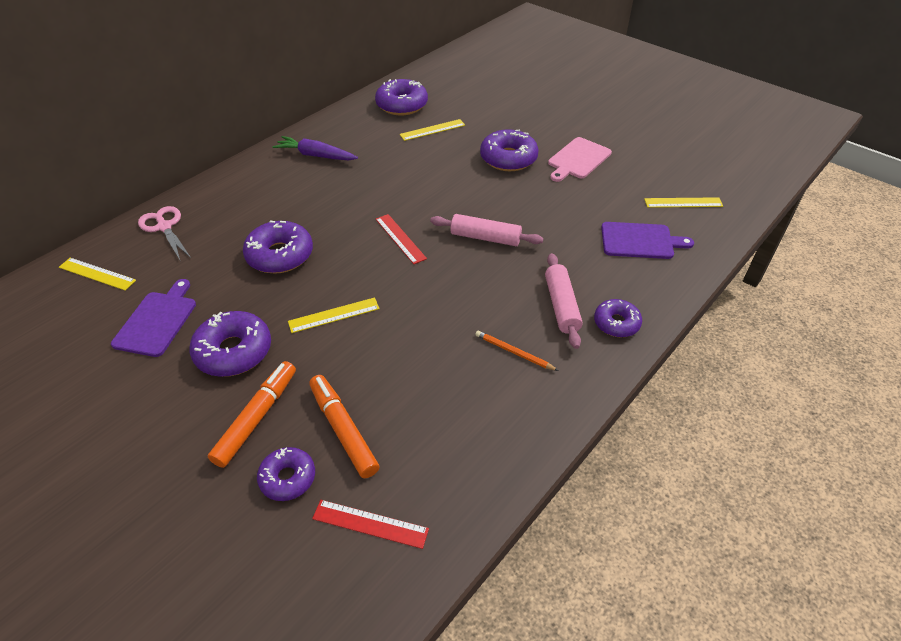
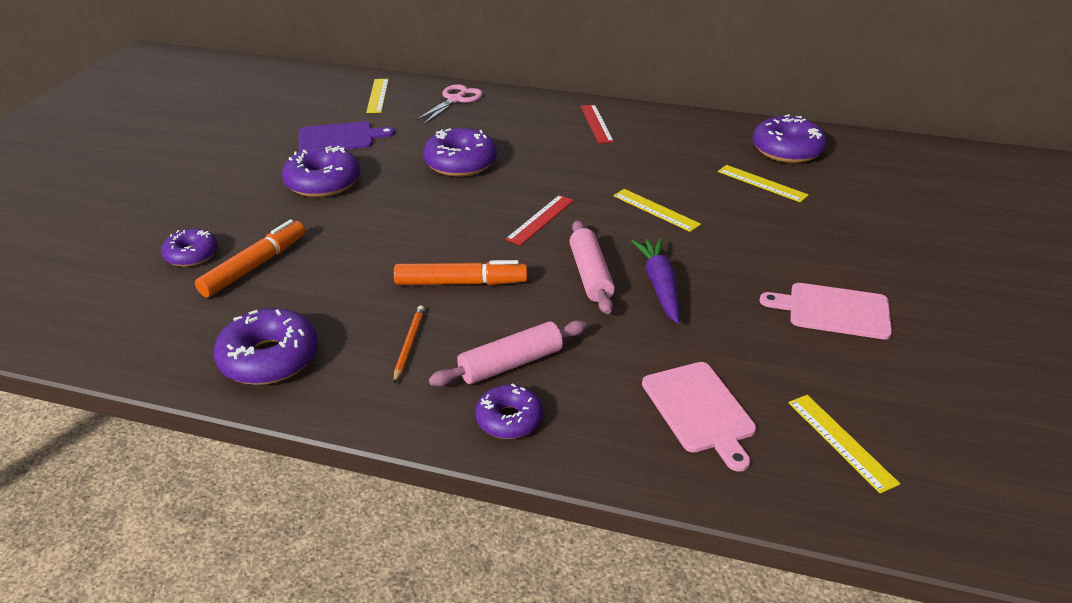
camera: 65 degrees right, 10 degrees down
(257, 417) = (252, 218): orange marker -> orange marker (461, 283)
(316, 155) = (631, 131): purple carrot -> purple carrot (659, 286)
(334, 315) = (397, 216): yellow ruler -> yellow ruler (656, 210)
(370, 523) = (153, 313): red ruler -> red ruler (596, 123)
(508, 158) = (767, 252): purple donut -> purple donut (269, 358)
(640, 241) = (700, 410): purple cutting board -> pink cutting board

